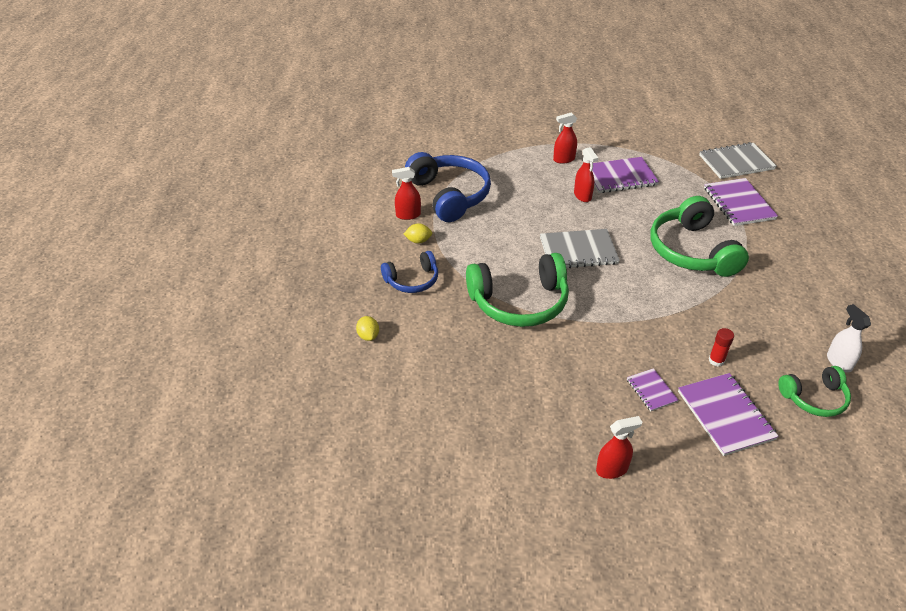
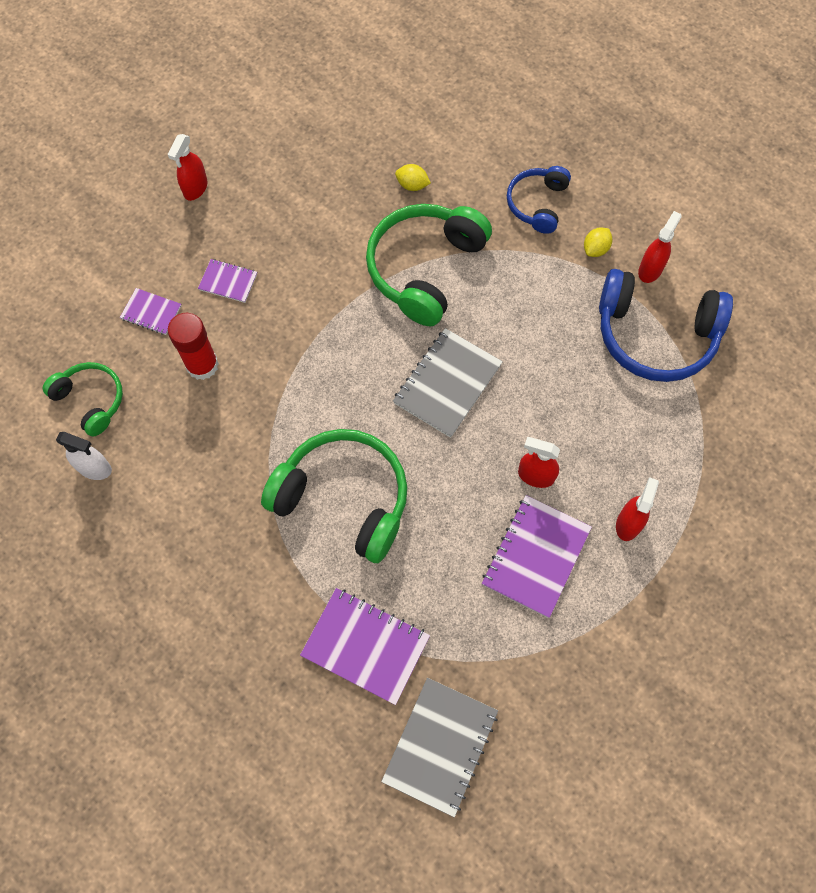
camera: 130 degrees right, 25 degrees up
(368, 336) = (492, 125): yellow lemon -> yellow lemon (412, 185)
(716, 360) = (202, 365): red glue stick -> red glue stick, size x1.73
(725, 415) = (151, 312): purple notebook -> purple notebook, size x0.54
(814, 398) = (91, 400): green headphones -> green headphones turned 105 degrees clockwise

